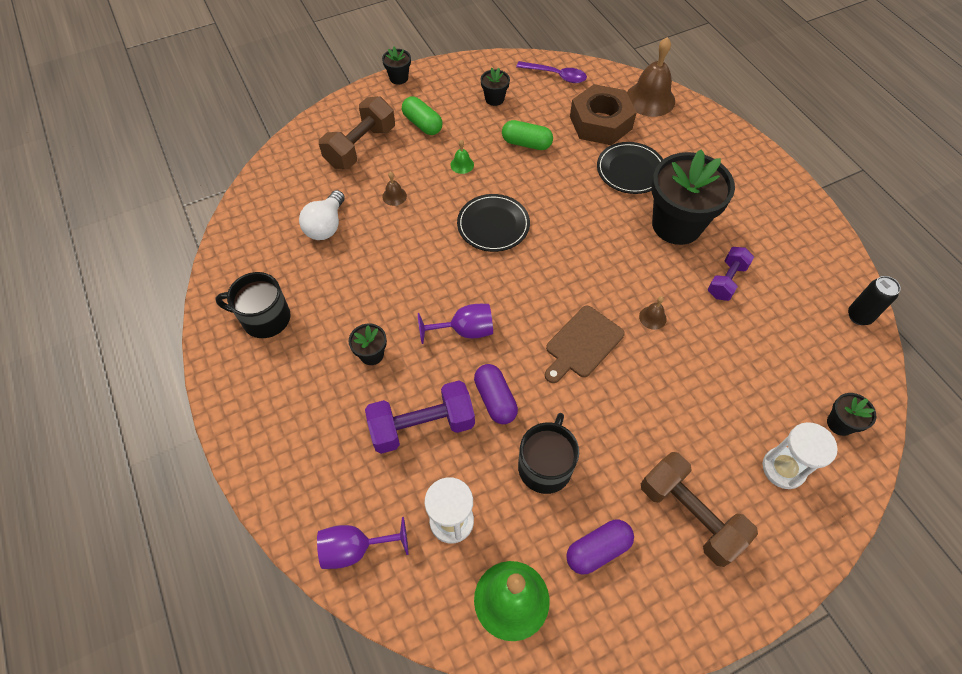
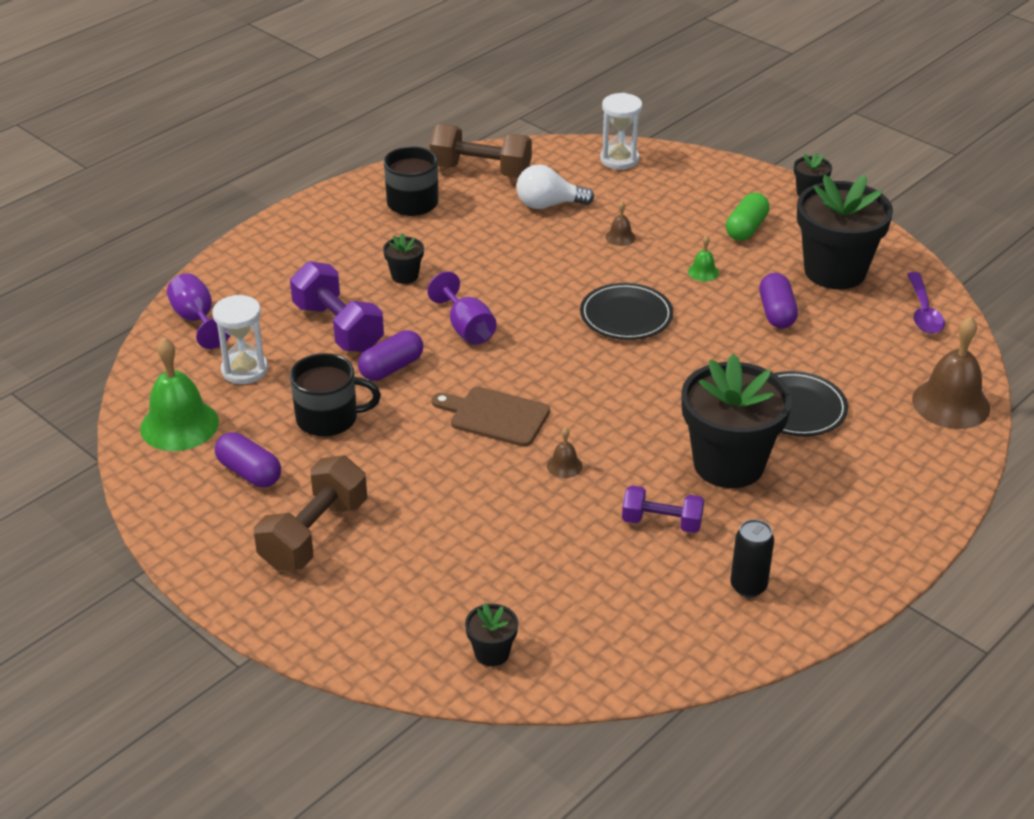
camera: 70 degrees right, 20 degrees down
(360, 147) = (676, 196): brown dumbbell -> brown dumbbell (481, 171)
(494, 99) = (834, 271): black flower pot -> black flower pot, size x2.29
(526, 143) = (776, 313): green capsule -> purple capsule
(600, 122) = (865, 367): brown nut -> none
(783, 468) = (404, 605): white hourglass -> white hourglass (619, 159)
(859, 316) = (679, 661): black can -> black can (748, 586)

